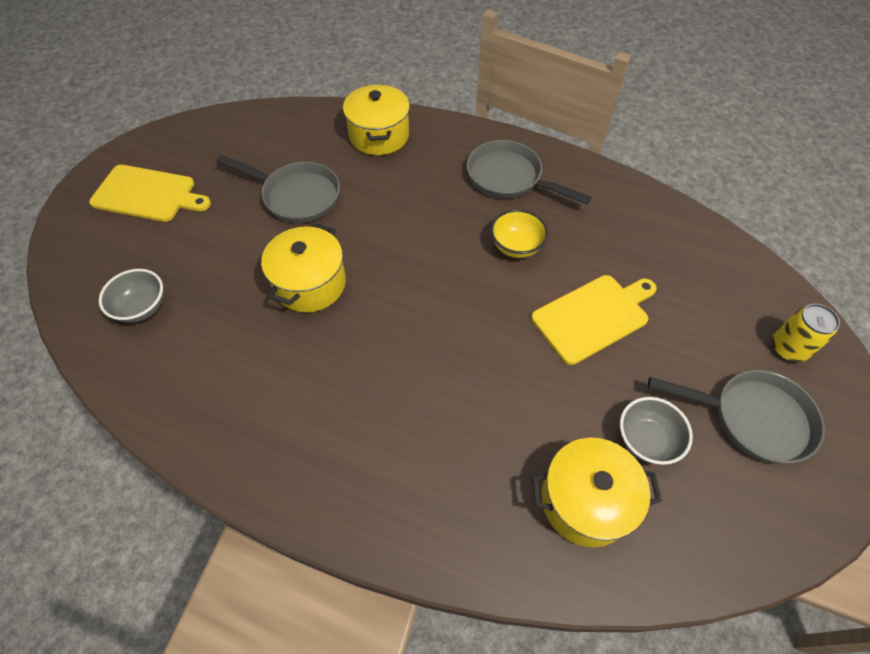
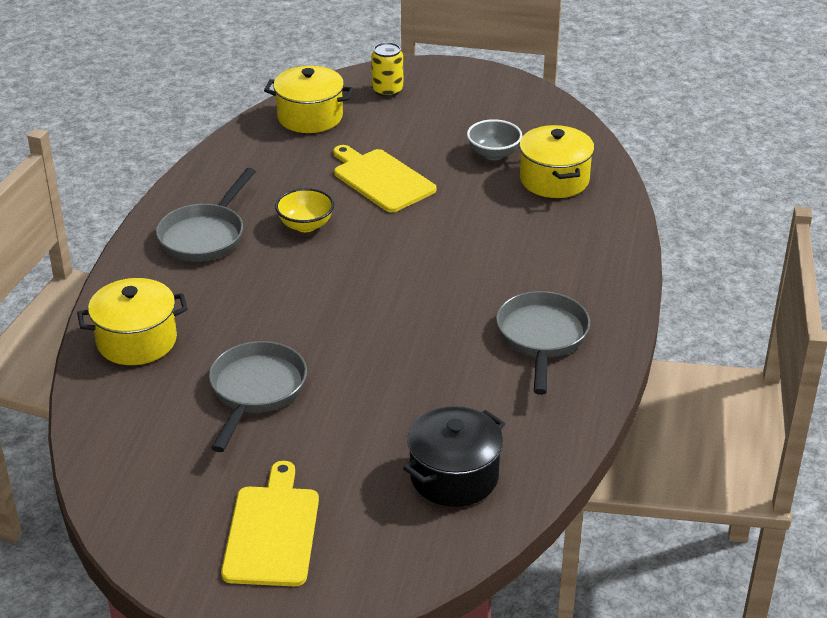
camera: 100 degrees left, 20 degrees down
(142, 308) = (454, 476): grey bowl -> black pot
(310, 283) = (387, 354): yellow pot -> yellow pot (310, 117)
(753, 418) = (457, 109): grey pan -> grey pan (542, 338)

